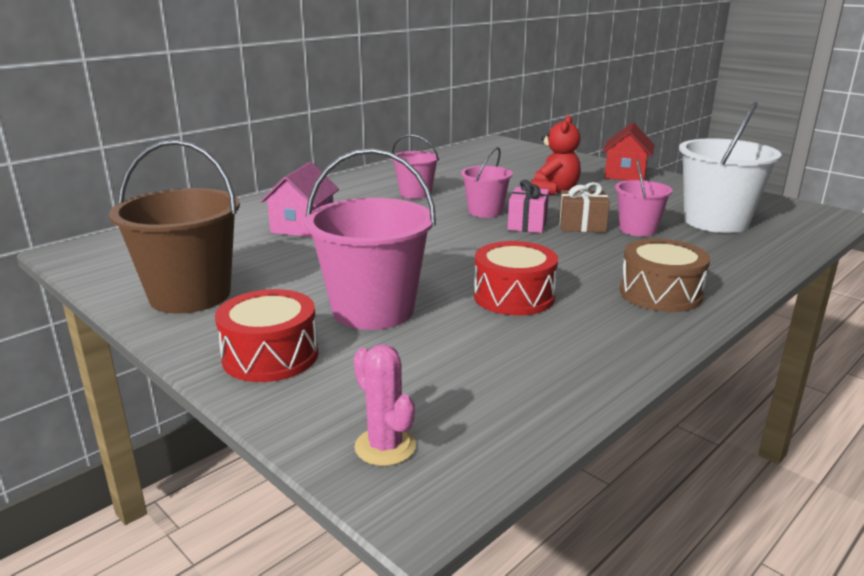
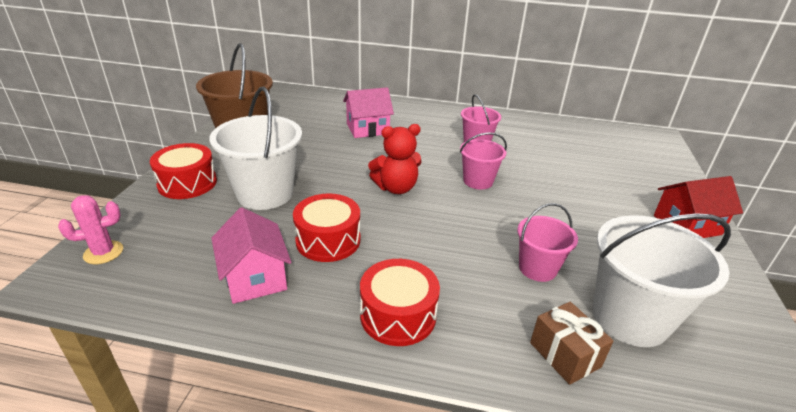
camera: 55 degrees right, 10 degrees up
(373, 310) = (265, 193): pink bucket -> white bucket
(385, 446) = (103, 252): pink cactus -> pink cactus turned 45 degrees clockwise
(527, 224) = (476, 207): pink gift -> none
(546, 347) = (255, 278): none -> pink house
(553, 191) = (572, 198): red teddy bear -> red teddy bear (396, 188)
(581, 226) = (507, 234): brown gift -> brown gift (564, 354)
(660, 293) = (398, 315): brown drum -> red drum

